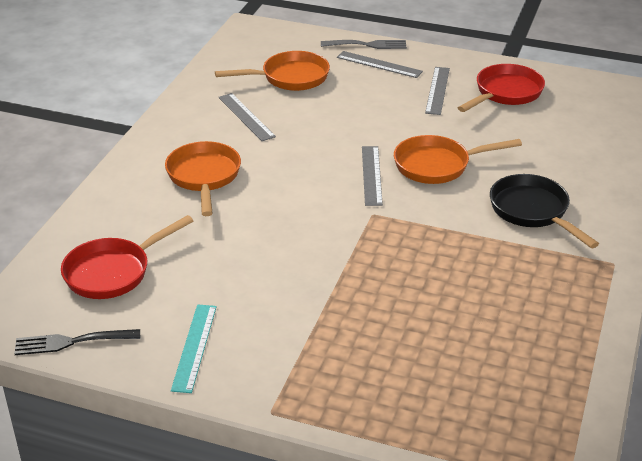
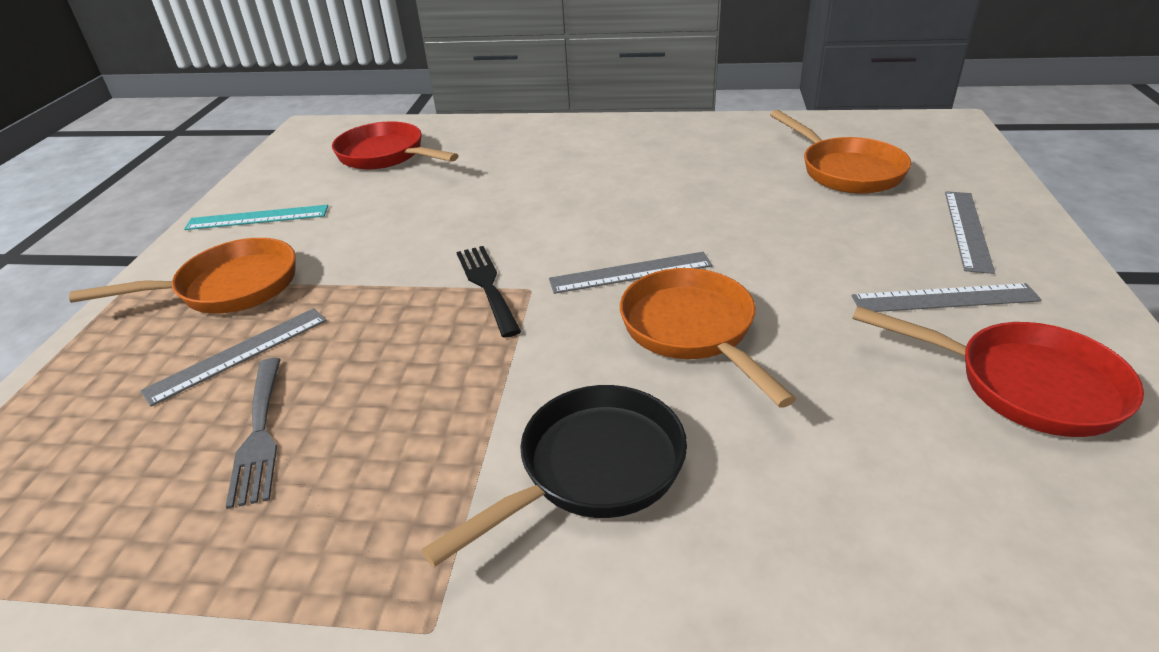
camera: 80 degrees right, 0 degrees up
(71, 342) = (280, 160): black fork -> black fork (487, 285)
(204, 177) = (570, 164): orange pan -> orange pan (229, 288)
(246, 116) = (720, 162): grey ruler -> grey ruler (238, 354)
(368, 45) = (1020, 211): grey fork -> grey fork (260, 434)

